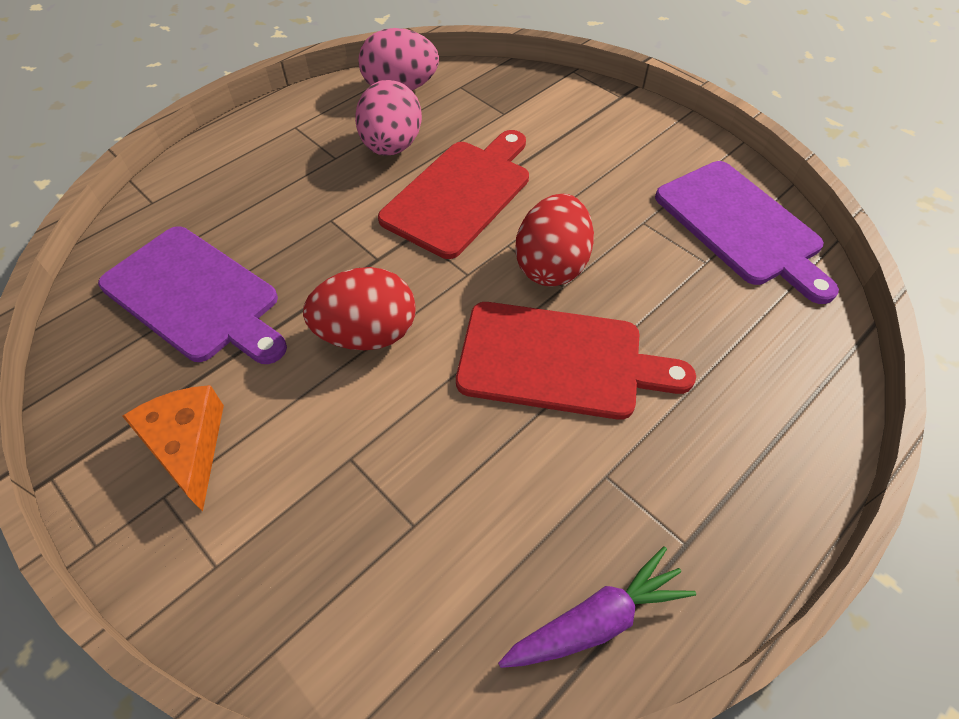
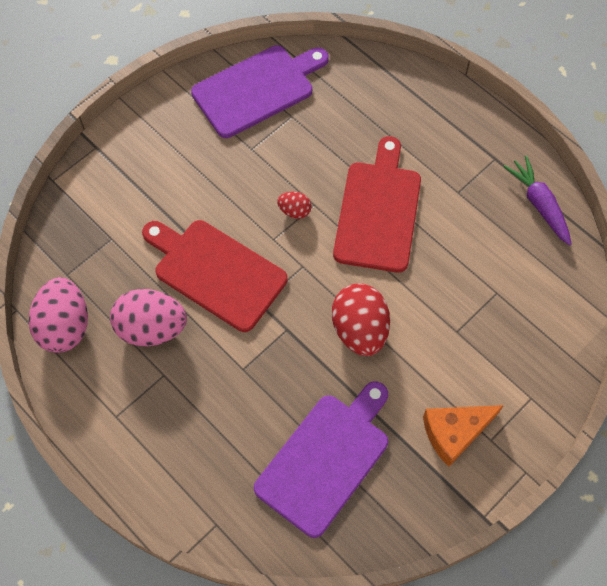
camera: 90 degrees left, 10 degrees up
(551, 265) = (294, 211): red egg -> red egg, size x0.49

